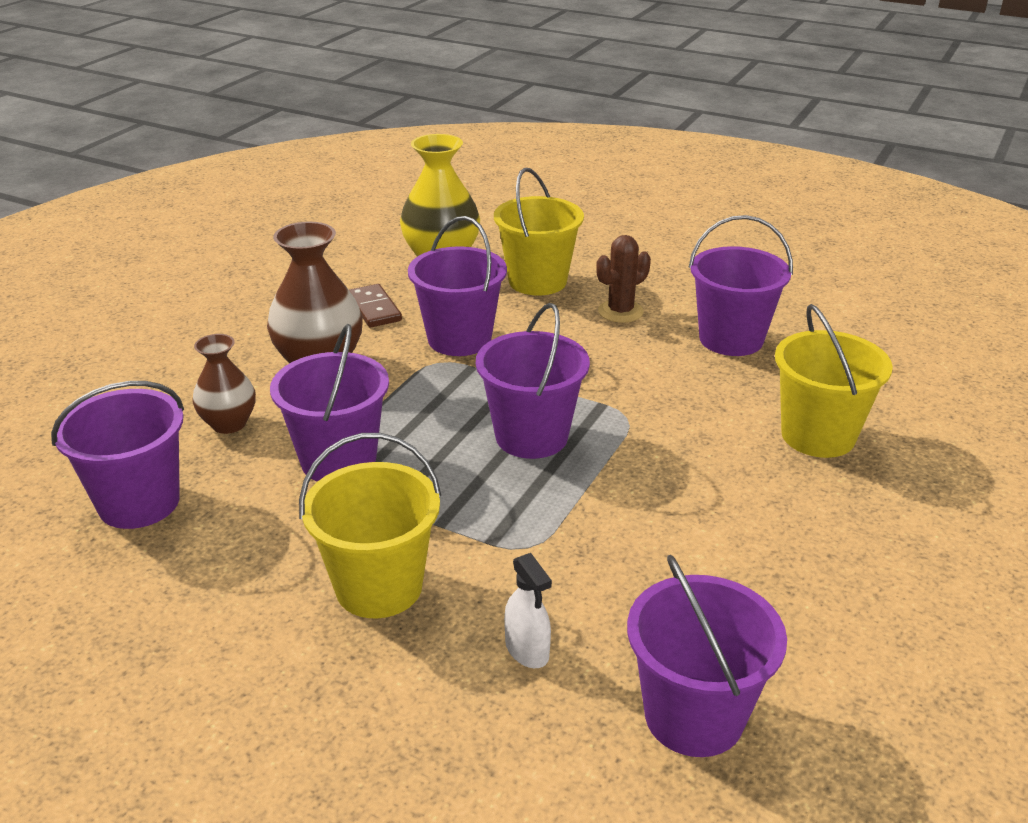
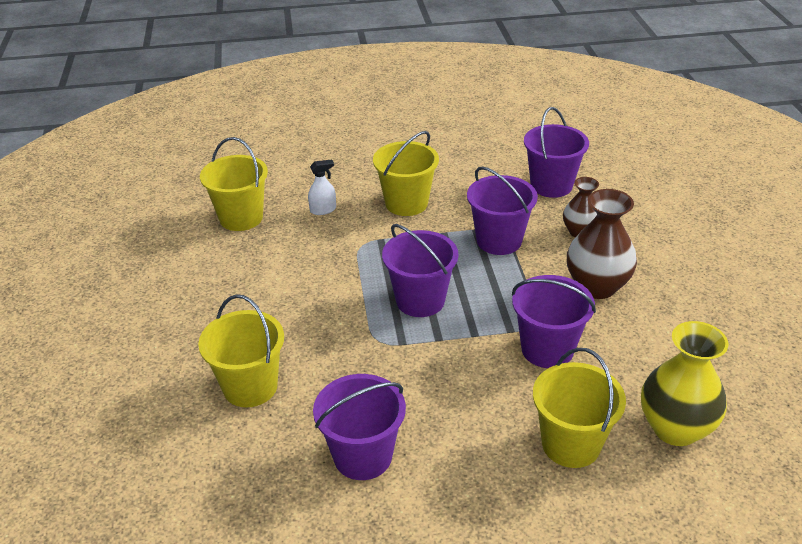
camera: 145 degrees right, 5 degrees up
(374, 309) = (637, 346): brown domino -> none
(527, 650) = (323, 210): white spray bottle -> white spray bottle turned 135 degrees clockwise
(620, 312) = (471, 442): brown cactus -> none
(693, 716) = (241, 218): purple bucket -> yellow bucket

